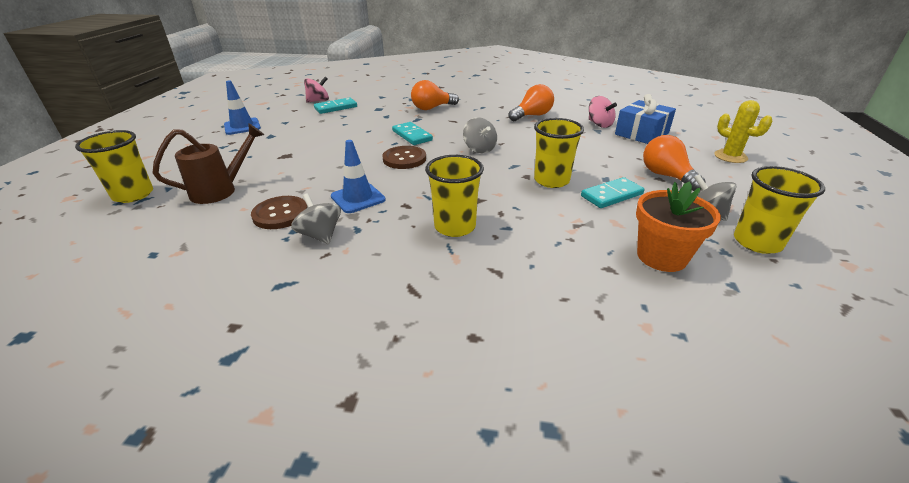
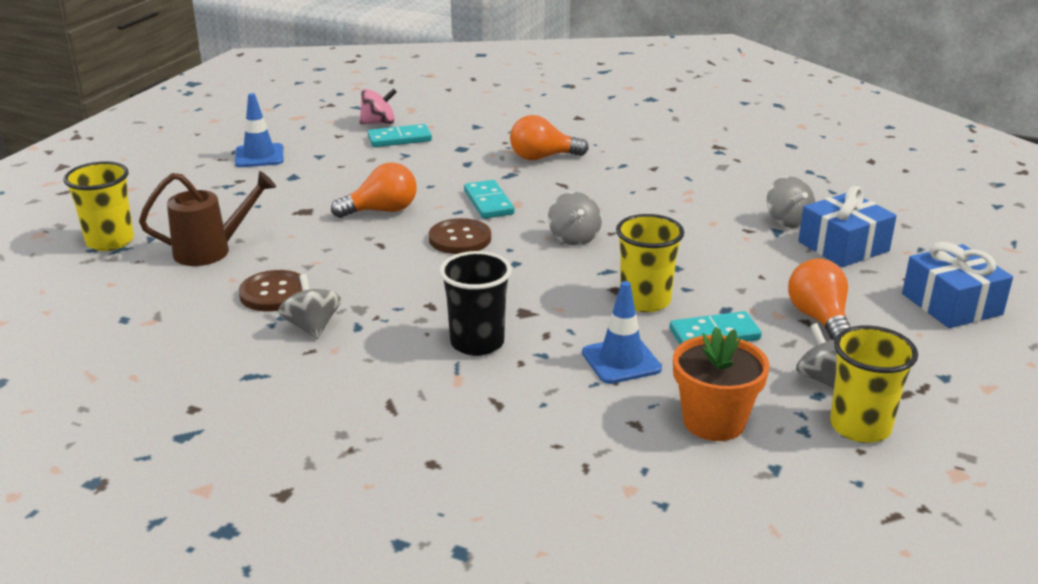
camera: 15 degrees right, 5 degrees down
(358, 198) = (374, 286): blue traffic cone -> blue traffic cone (621, 361)
(455, 227) = (477, 343): yellow cup -> black cup
(532, 116) = (691, 191): orange light bulb -> orange light bulb (382, 211)
(599, 124) = (788, 221): pink spinning top -> grey spinning top
(730, 156) = (951, 304): yellow cactus -> blue gift

